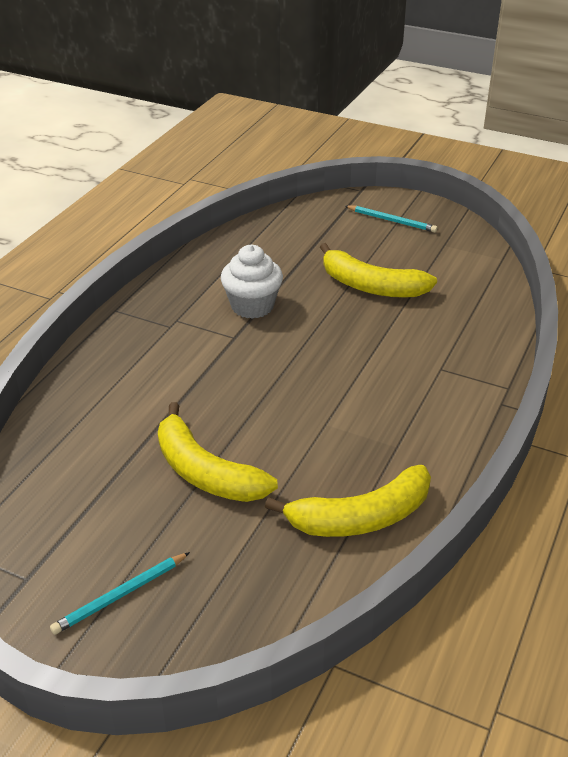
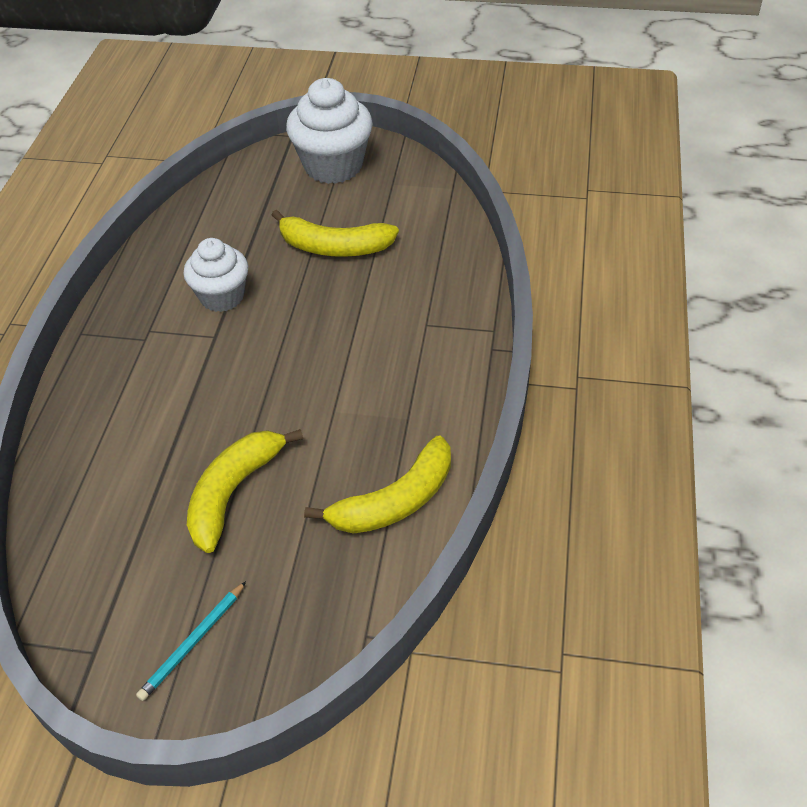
camera: 15 degrees left, 10 degrees up
(205, 472) = (233, 492): yellow banana -> yellow banana turned 90 degrees clockwise
(392, 221) = (333, 166): turquoise pencil -> white cupcake

